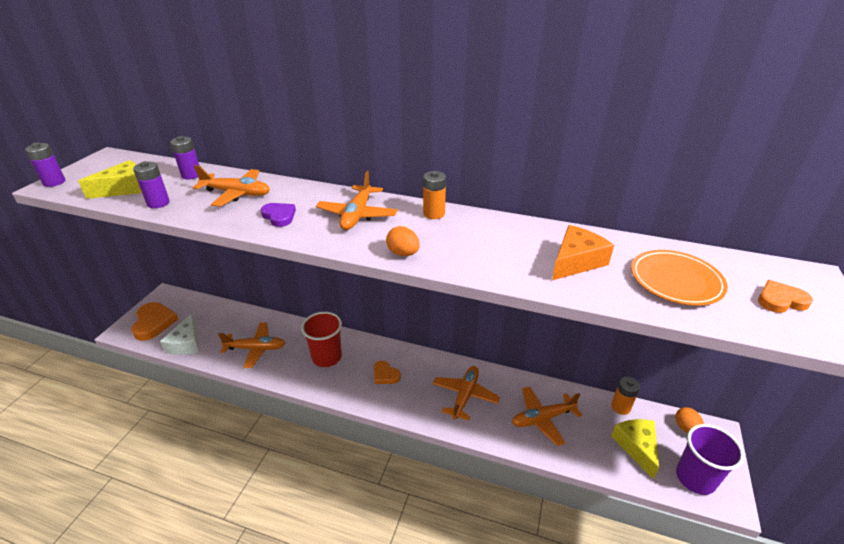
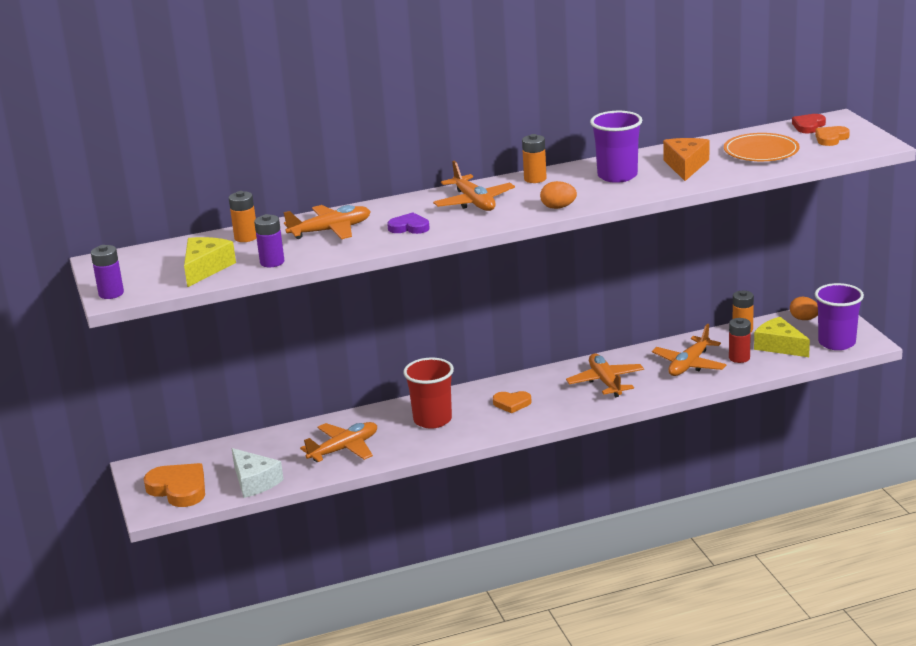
camera: 35 degrees left, 10 degrees down
(191, 175) = (246, 237): purple battery -> orange battery
(500, 242) = (617, 176): none -> purple cup
(589, 438) = (739, 358): none -> red battery
(766, 270) = (808, 126): none -> red heart

